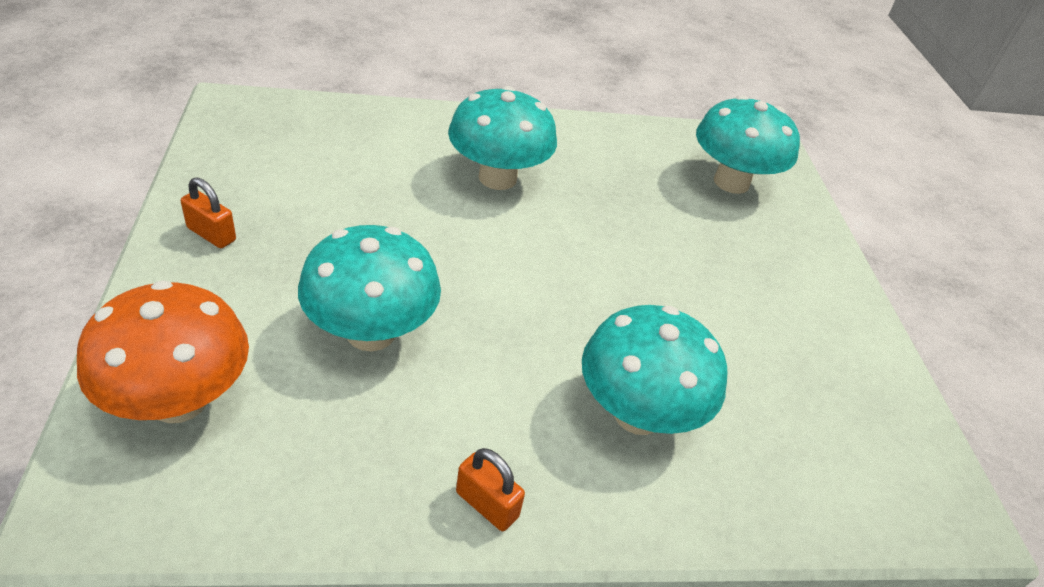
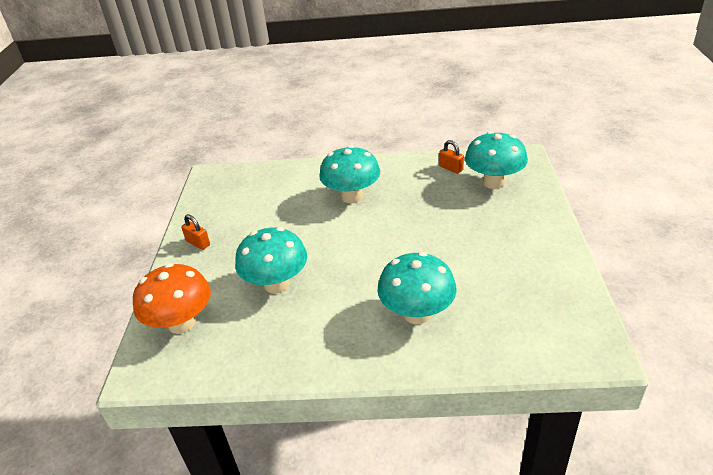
camera: 15 degrees right, 5 degrees down
(487, 504) = (330, 362): orange padlock -> orange padlock (451, 168)

